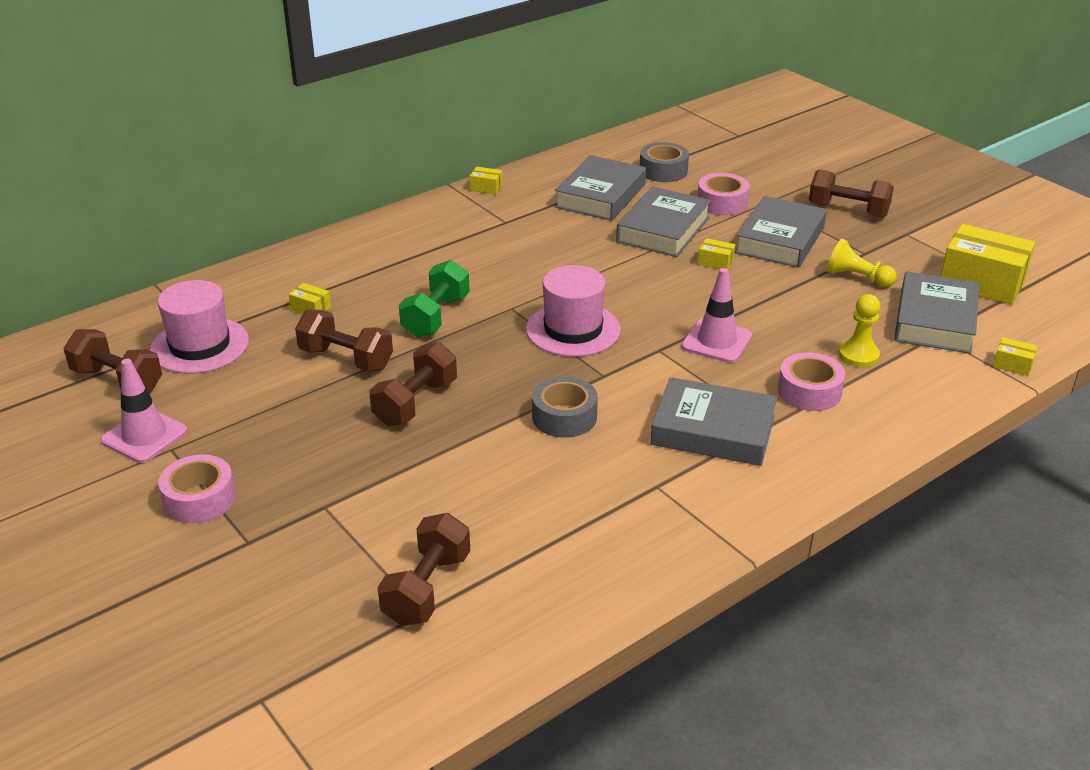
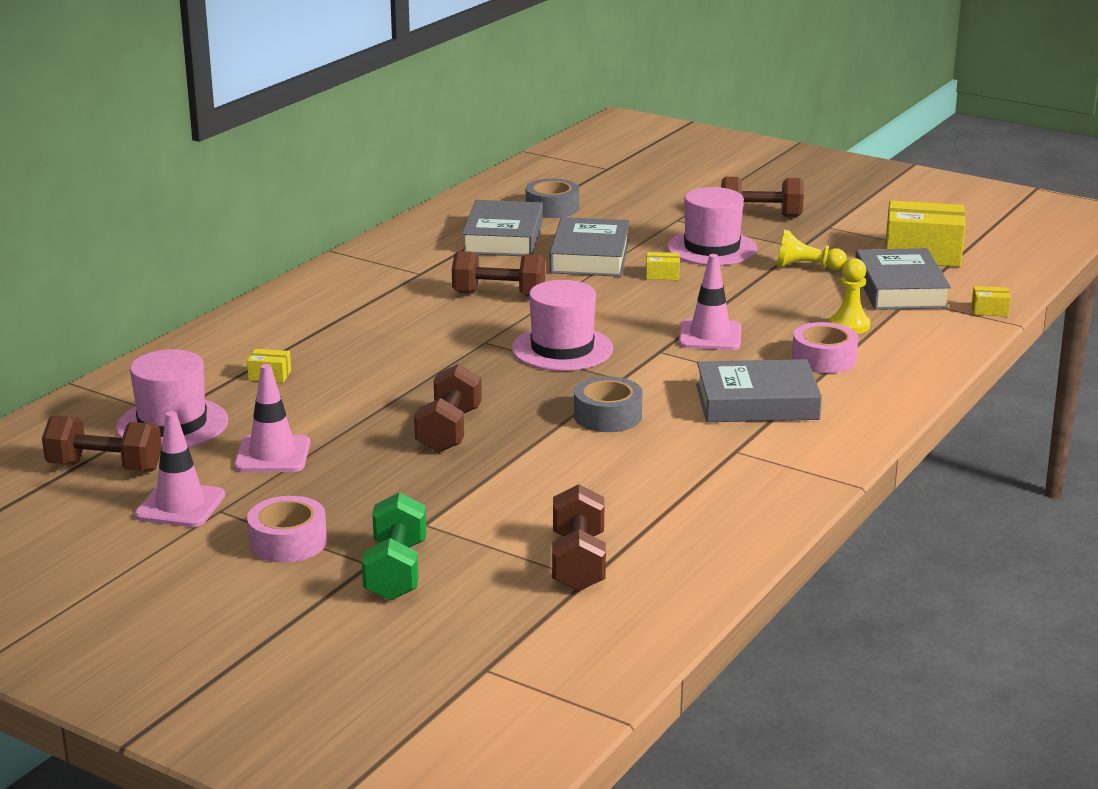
camera: 20 degrees left, 10 degrees down
(254, 397) = (272, 455): none -> pink traffic cone
(346, 359) = (345, 409): brown dumbbell -> brown dumbbell (499, 295)
(436, 316) = (411, 360): green dumbbell -> green dumbbell (396, 571)
(486, 188) = (375, 247): yellow box -> none
(722, 203) = (632, 226): pink tape -> none
(780, 240) = (711, 248): grey book -> pink hat

